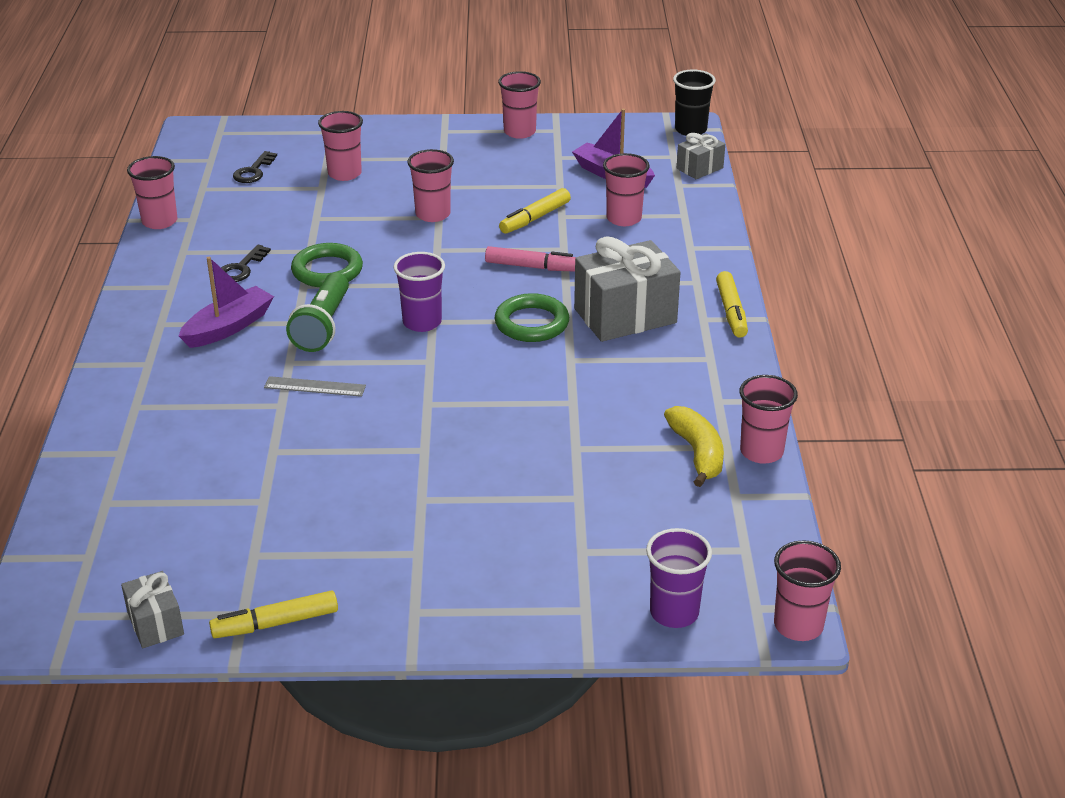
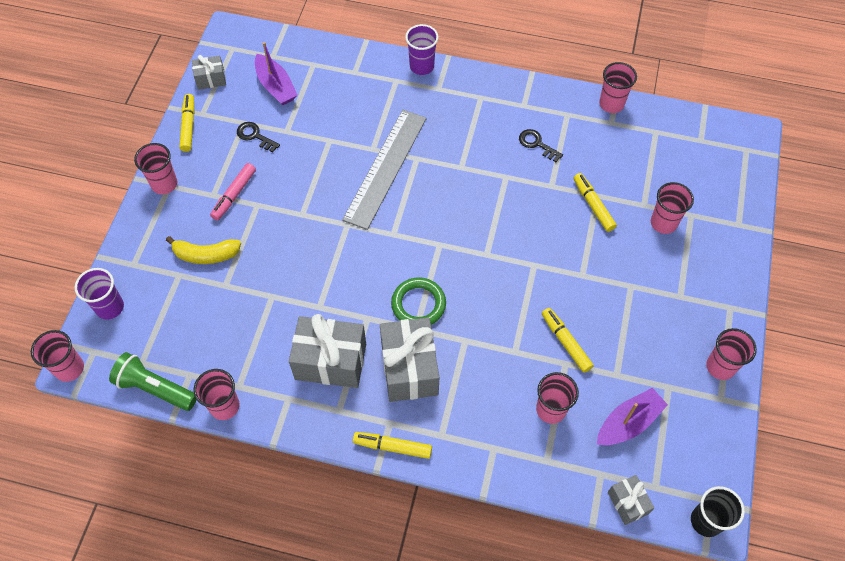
camera: 105 degrees right, 25 degrees up
(228, 327) = (466, 131): purple boat -> purple boat (276, 86)
(253, 171) = (677, 165): black key -> black key (255, 136)
(315, 387) = (385, 168): grey ruler -> grey ruler, size x2.28
(323, 326) = (452, 181): green flashlight -> green flashlight (155, 388)
(327, 270) = (521, 192): green ring -> none
(333, 219) = (593, 205): none -> yellow marker
(422, 322) = (439, 237): purple cup -> purple cup (421, 66)
(433, 214) = (587, 271): pink cup -> pink cup (164, 184)
(531, 267) = (493, 322): pink marker -> pink marker (234, 195)
(648, 377) = (330, 361): none -> grey gift
(697, 453) = (239, 366): yellow banana -> yellow banana (206, 255)

